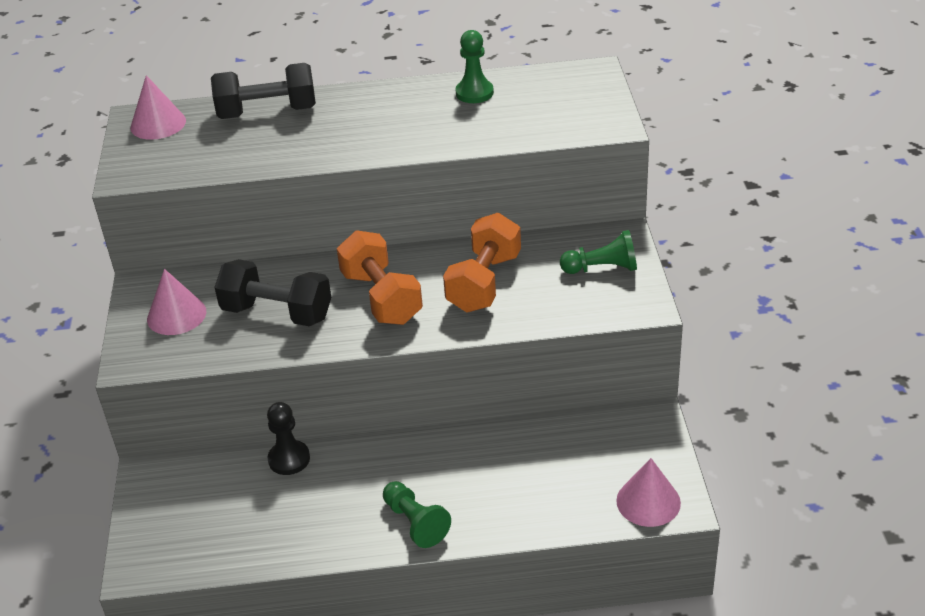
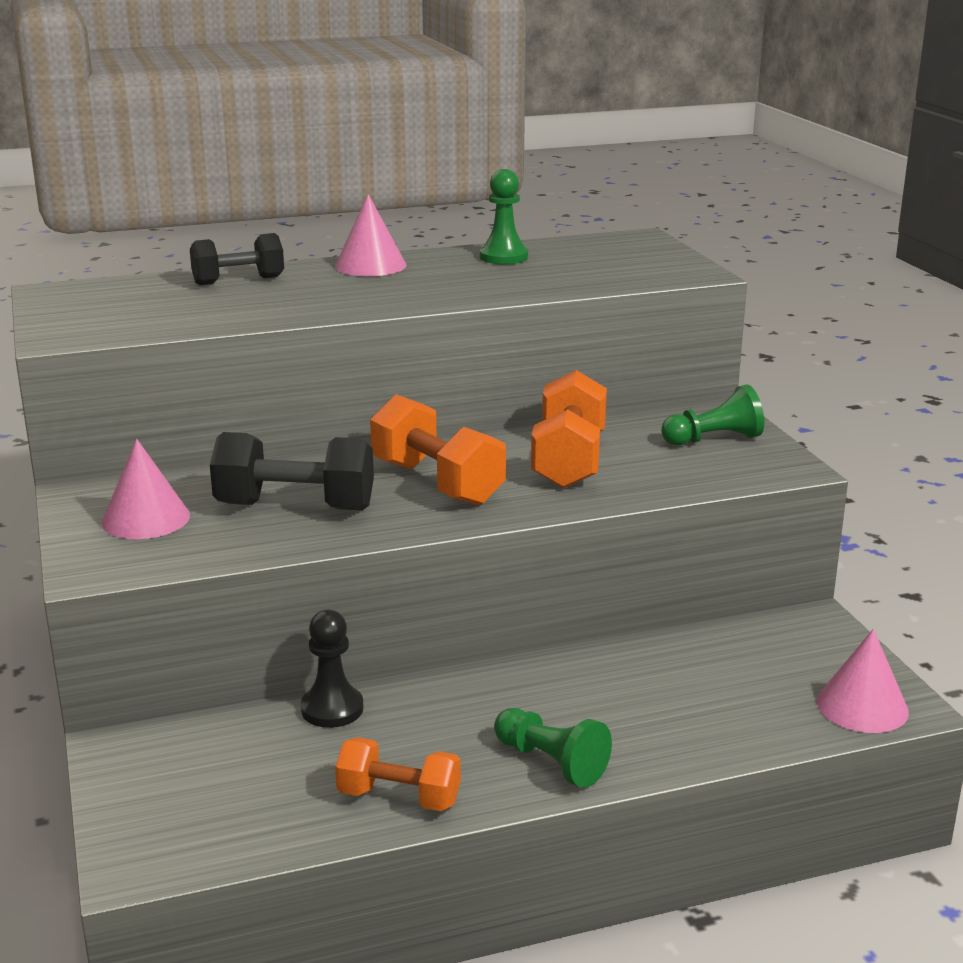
camera: 15 degrees left, 15 degrees down
(158, 124) = (87, 295): pink cone -> pink cone (370, 265)
(267, 112) = (238, 281): black dumbbell -> black dumbbell, size x0.66
(308, 538) = (399, 798): none -> orange dumbbell

